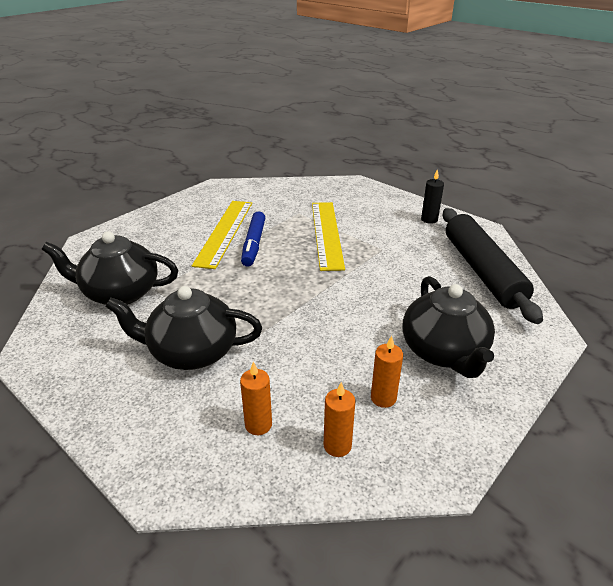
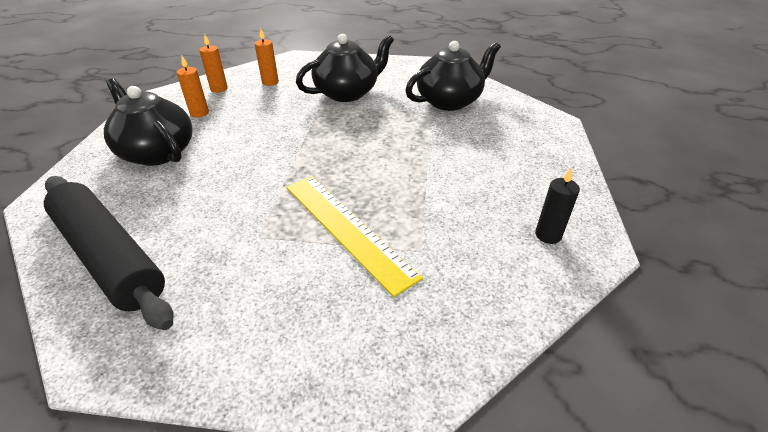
camera: 145 degrees right, 5 degrees up
(225, 232) = (462, 179): yellow ruler -> none
(254, 244) = (412, 178): blue marker -> none
(429, 219) = (205, 338): black candle -> black candle (548, 235)

